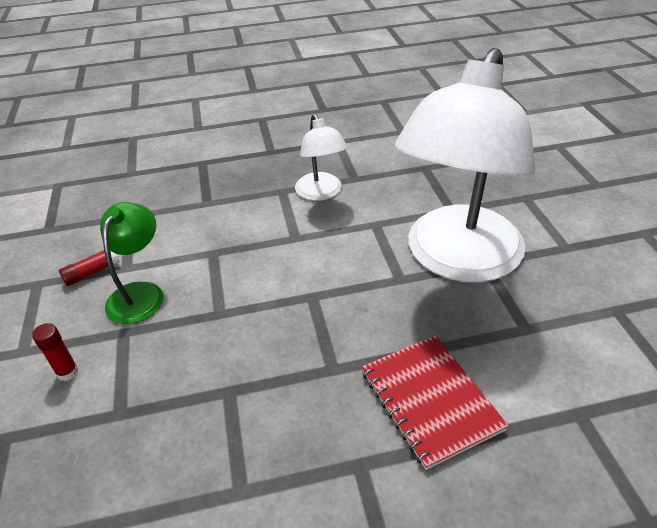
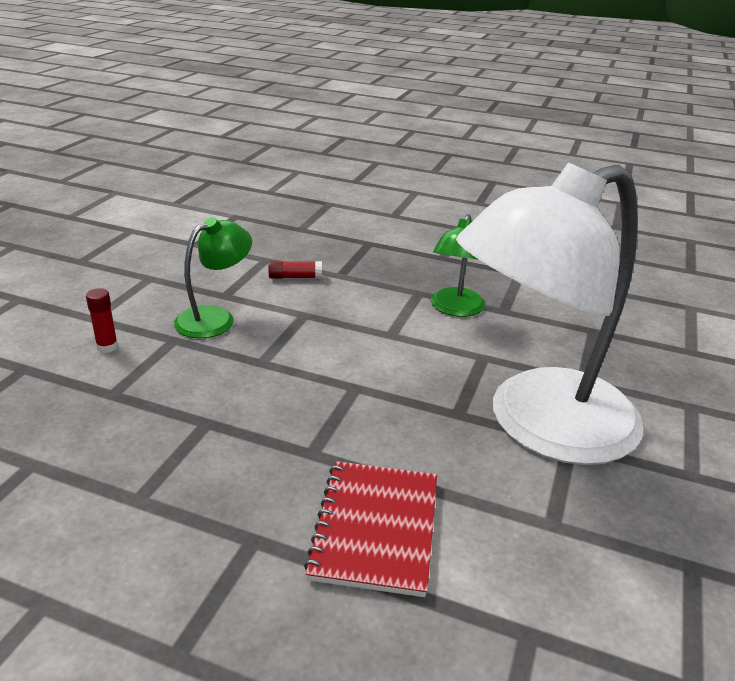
camera: 30 degrees right, 10 degrees down
(92, 272) = (195, 287): red glue stick -> red glue stick (295, 277)
(321, 193) = (455, 309): white lamp -> green lamp

